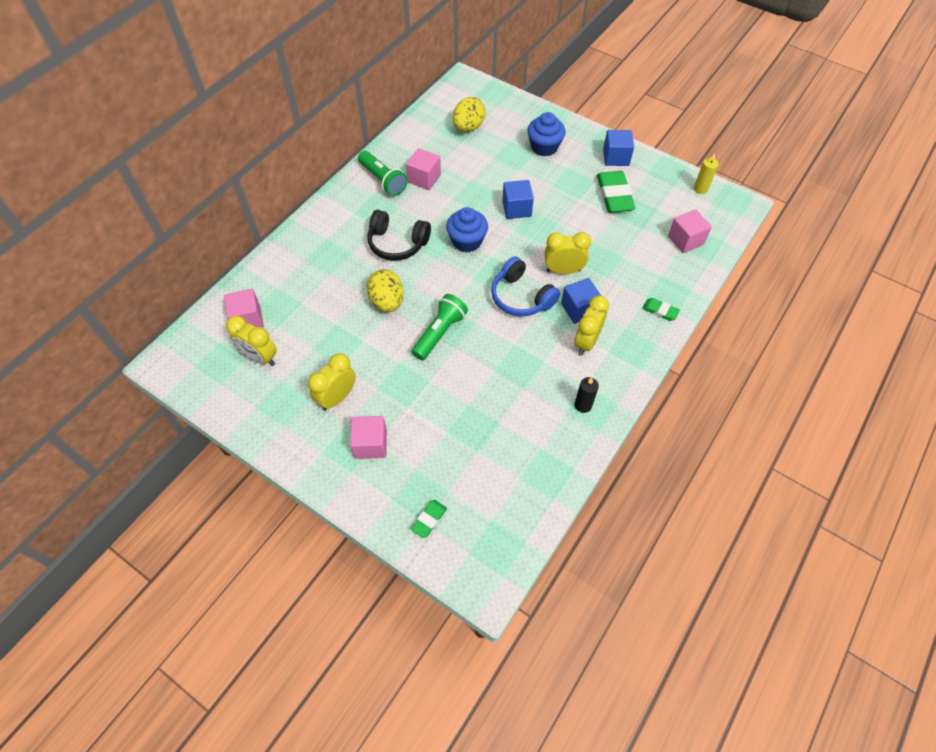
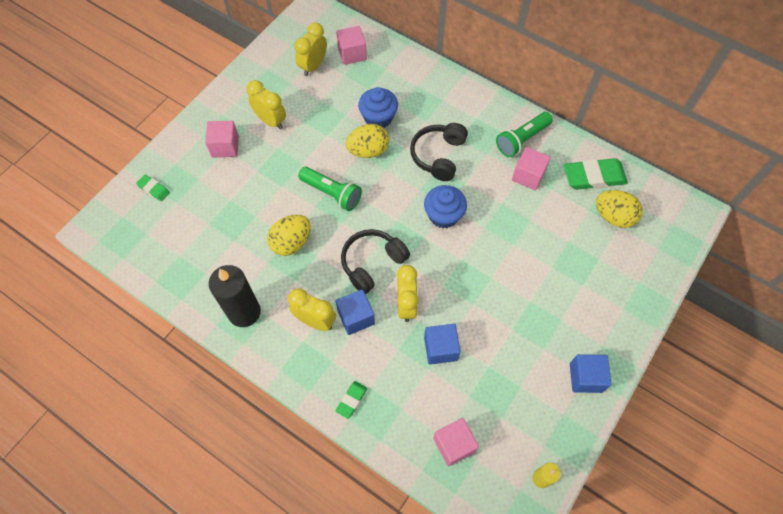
camera: 90 degrees right, 5 degrees up
(500, 367) = (291, 242): none -> yellow egg
(516, 208) = (492, 263): blue cube -> blue cube (440, 348)
(521, 297) = (372, 263): blue headphones -> black headphones
(544, 147) = (592, 296): blue cupcake -> blue cupcake (378, 118)
(583, 405) = (244, 312): black candle -> black candle, size x1.98
(614, 195) = (521, 369): green eraser -> green eraser (594, 176)

